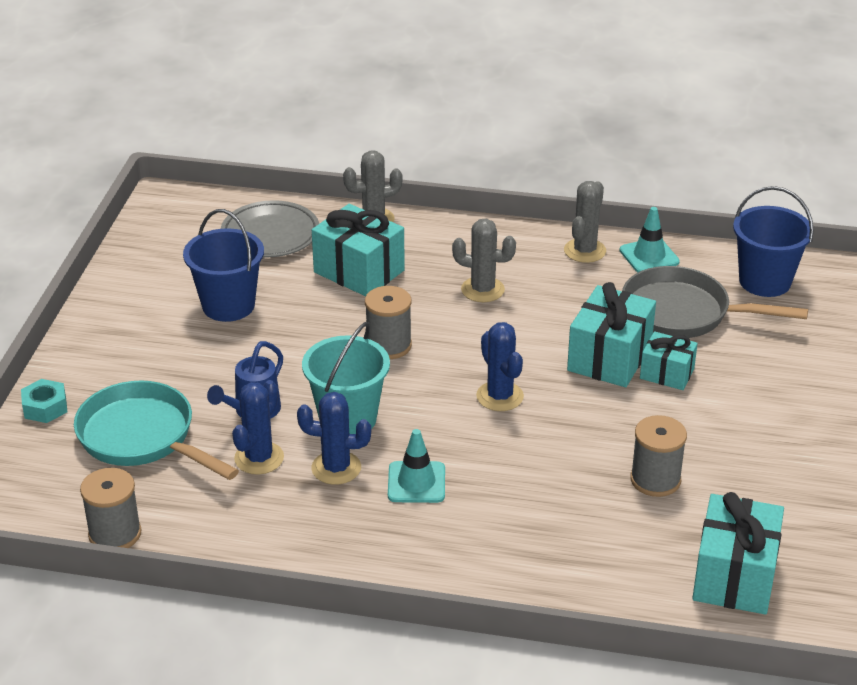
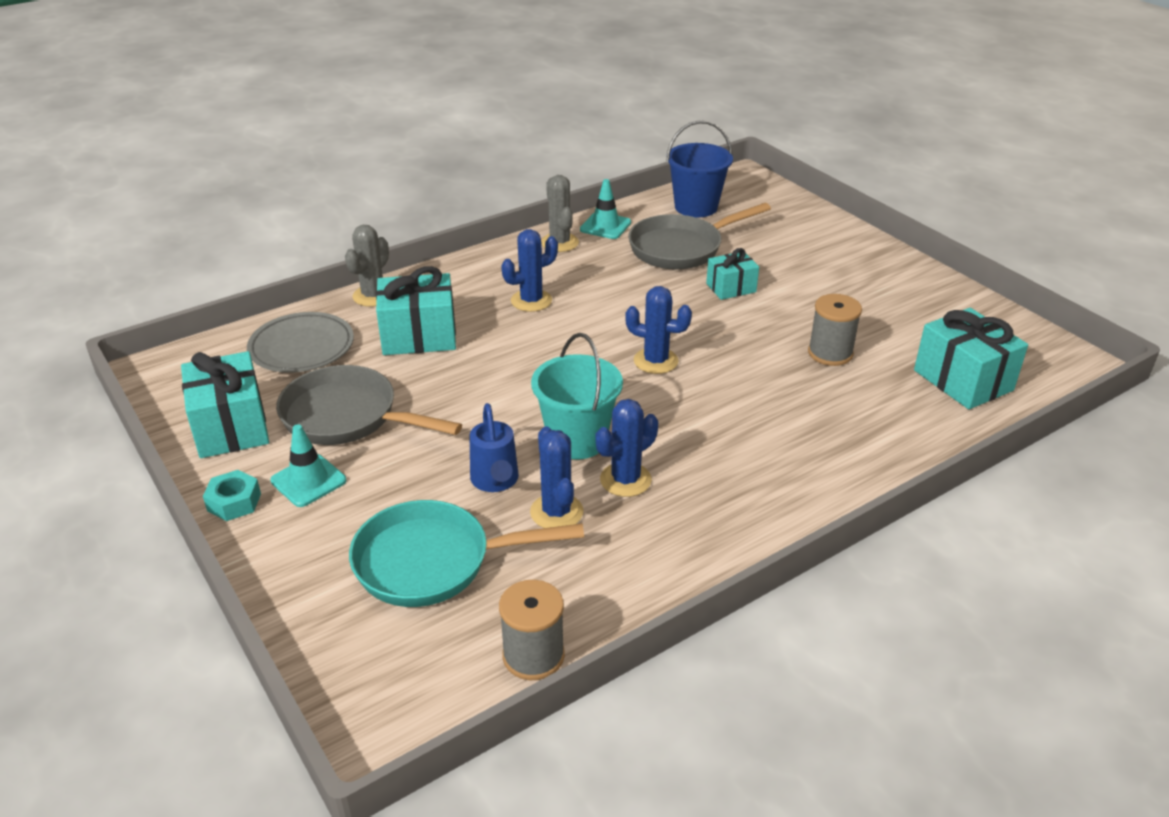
camera: 45 degrees left, 0 degrees up
(45, 407) = (298, 599): turquoise nut -> turquoise nut (234, 502)
(228, 305) = (347, 417): blue bucket -> grey pan
(388, 345) = (524, 373): grey spool -> none
(416, 482) = (696, 451): turquoise traffic cone -> turquoise traffic cone (308, 481)
(482, 290) = (531, 301): grey cactus -> blue cactus
(609, 358) = (682, 297): turquoise gift -> turquoise gift (231, 427)

